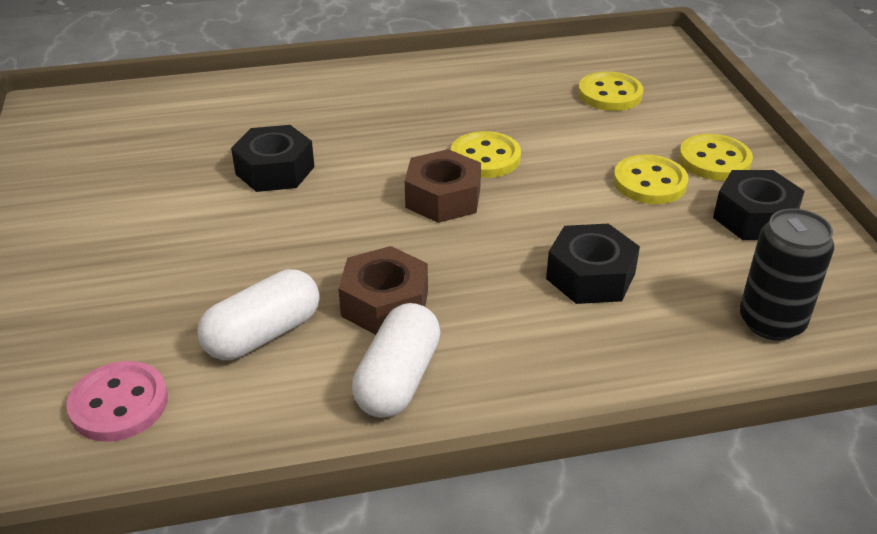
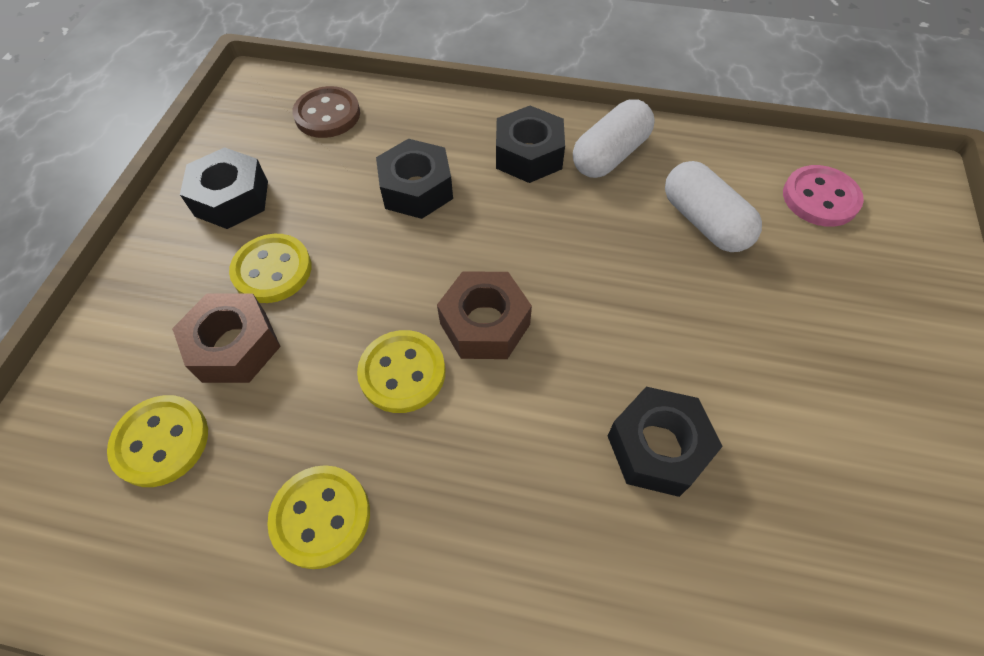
camera: 155 degrees left, 20 degrees up
(263, 334) = (704, 222): white capsule -> white capsule turned 75 degrees clockwise
(385, 303) = (595, 218): brown nut -> brown nut (234, 346)
(497, 348) = (528, 155): none -> black nut
(714, 160) = (182, 276): yellow button -> yellow button (321, 517)
(771, 322) = (327, 115): black can -> brown button

